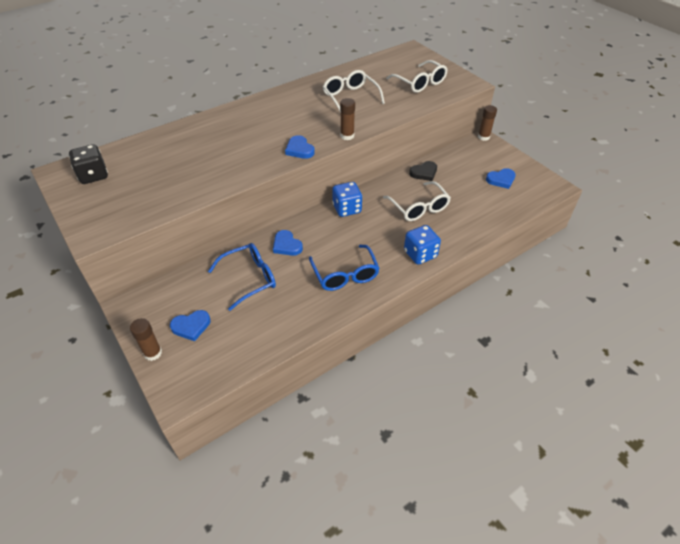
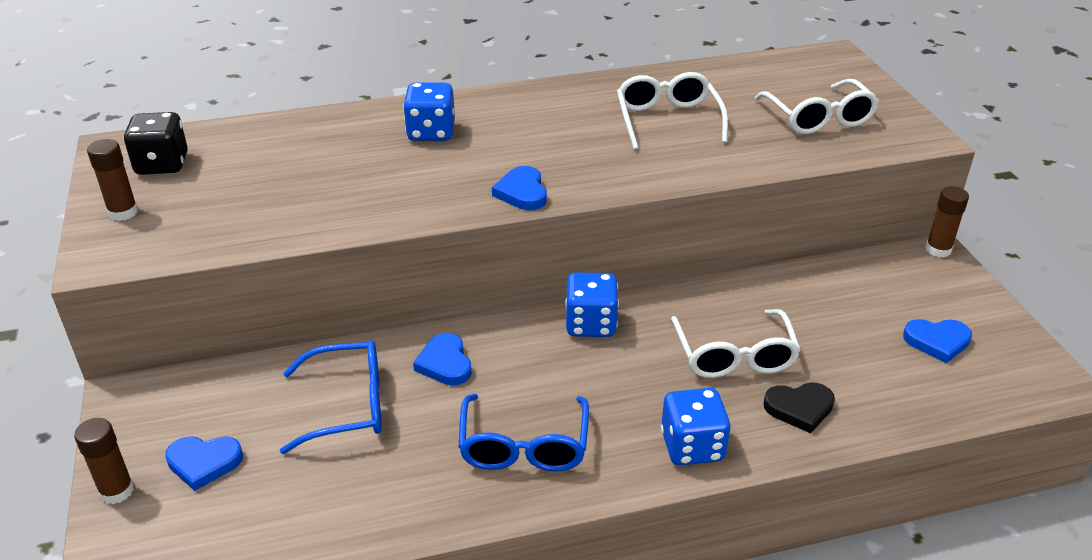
camera: 20 degrees right, 10 degrees down
(234, 127) = (431, 132): none -> blue dice
(347, 136) = (623, 186): brown glue stick -> brown glue stick (123, 212)
(424, 173) = (777, 291): black heart -> black heart (799, 408)

